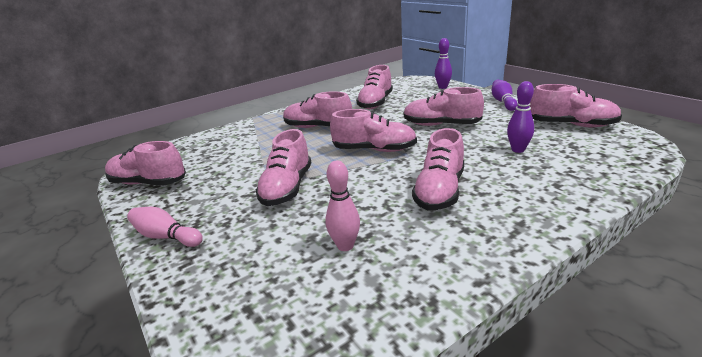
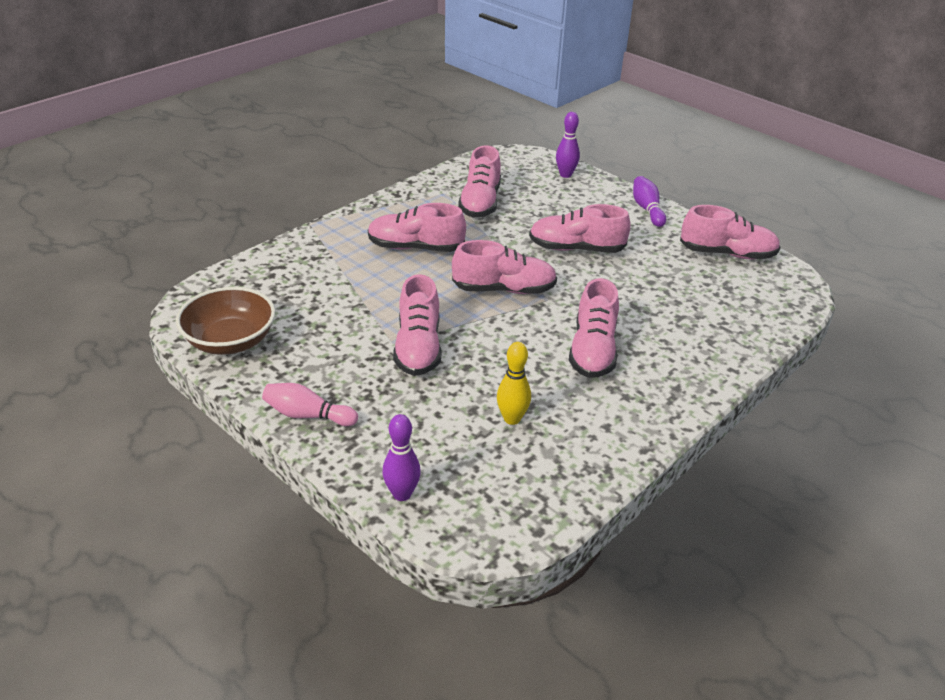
camera: 15 degrees left, 10 degrees up
(148, 183) = (230, 341): pink shoe -> brown bowl
(345, 246) = (512, 419): pink bowling pin -> yellow bowling pin
(518, 150) = (669, 292): purple bowling pin -> purple bowling pin (402, 494)

